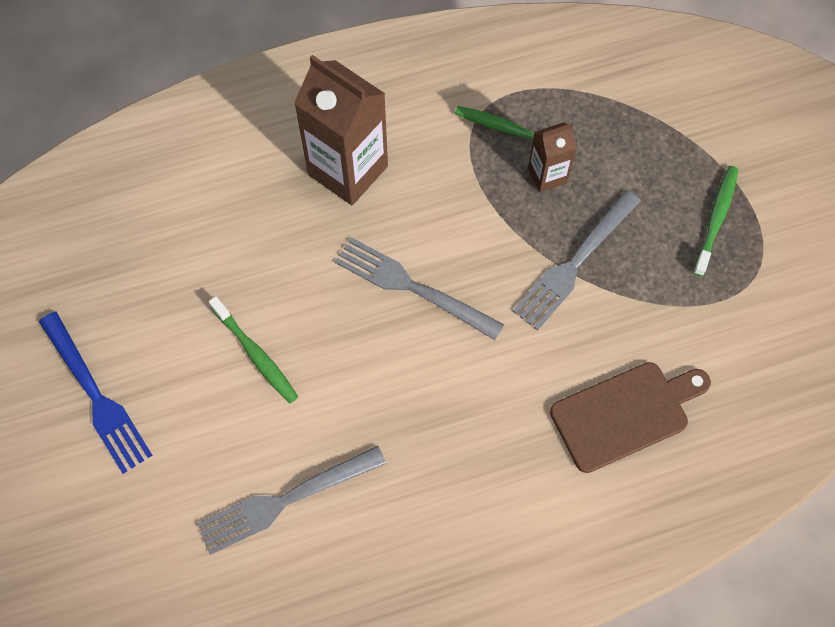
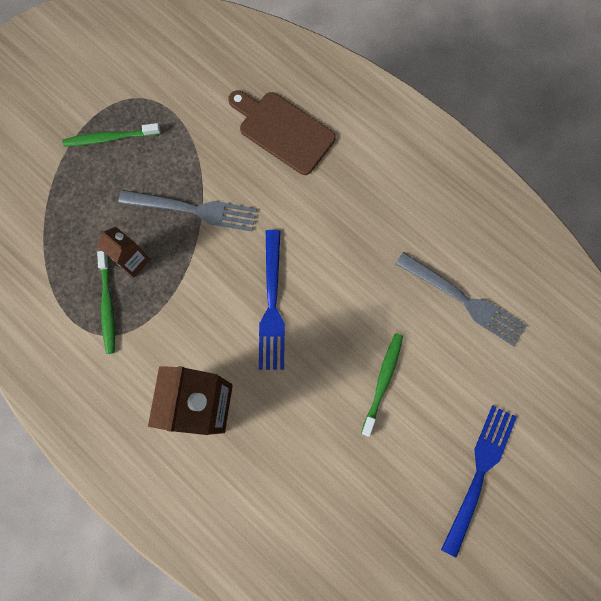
camera: 120 degrees left, 10 degrees up
(411, 287) = (272, 305): grey fork -> blue fork

